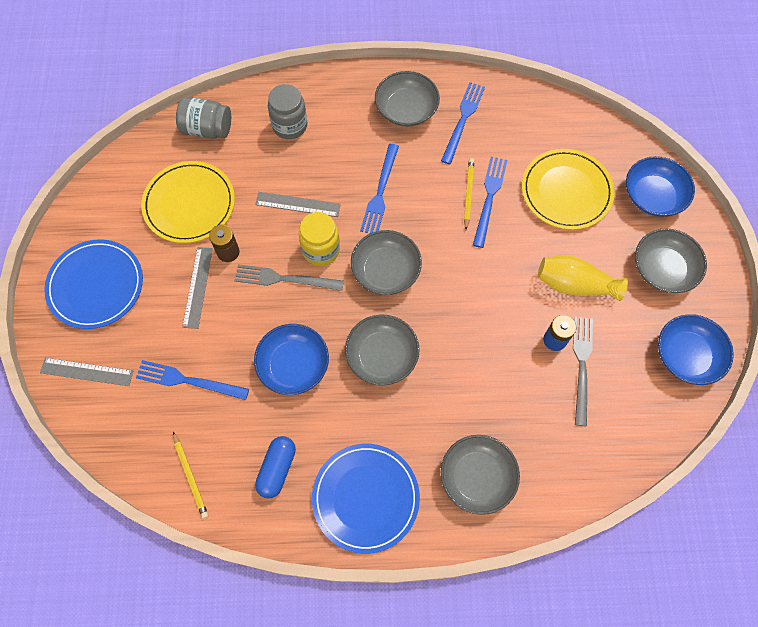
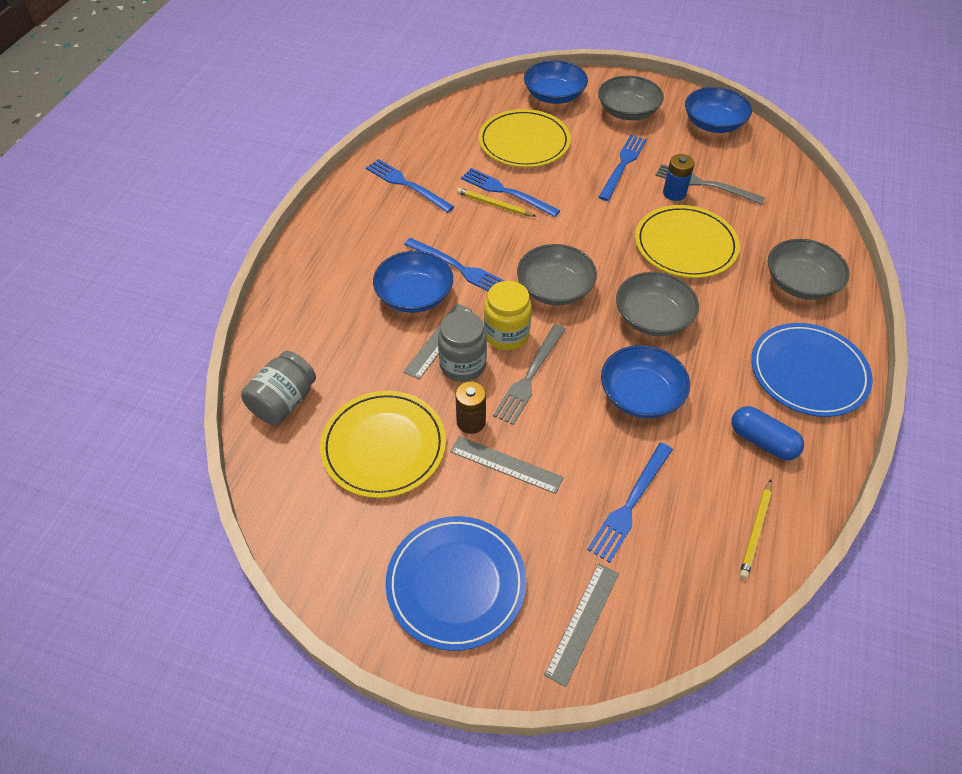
camera: 70 degrees left, 15 degrees down
(190, 476) = (755, 530): yellow pencil -> yellow pencil turned 120 degrees clockwise
(290, 125) = (329, 321): grey jar -> grey jar (463, 365)
(337, 172) = (414, 295): none -> blue bowl
(406, 109) = (368, 221): grey bowl -> none
(485, 364) = (685, 245): none -> yellow plate
(574, 284) = (623, 165): yellow vase -> blue fork

